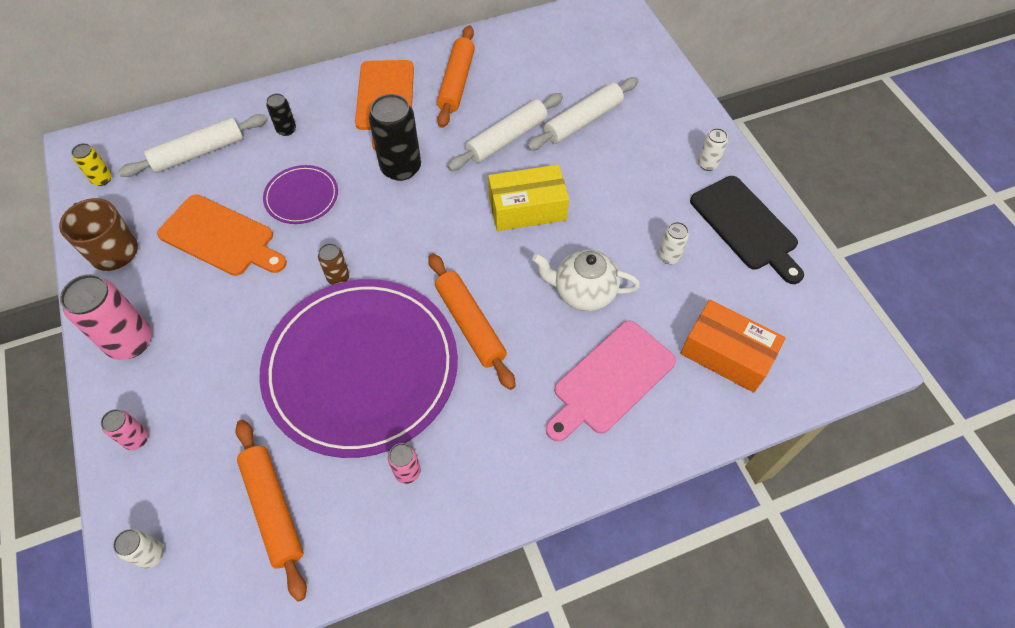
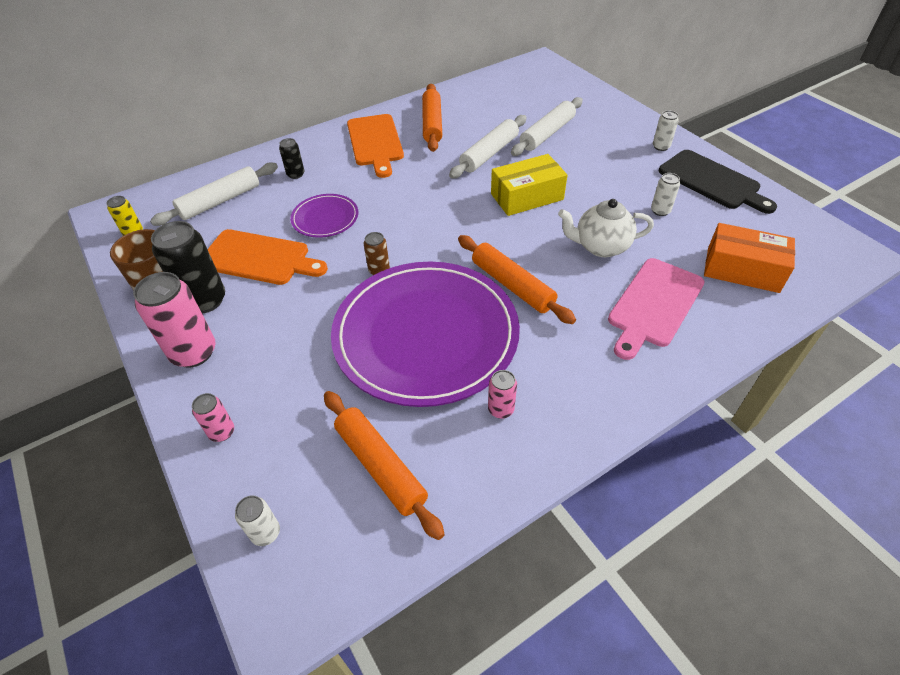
camera: 10 degrees left, 10 degrees down
(401, 168) = (406, 185): black can -> black can (205, 300)

